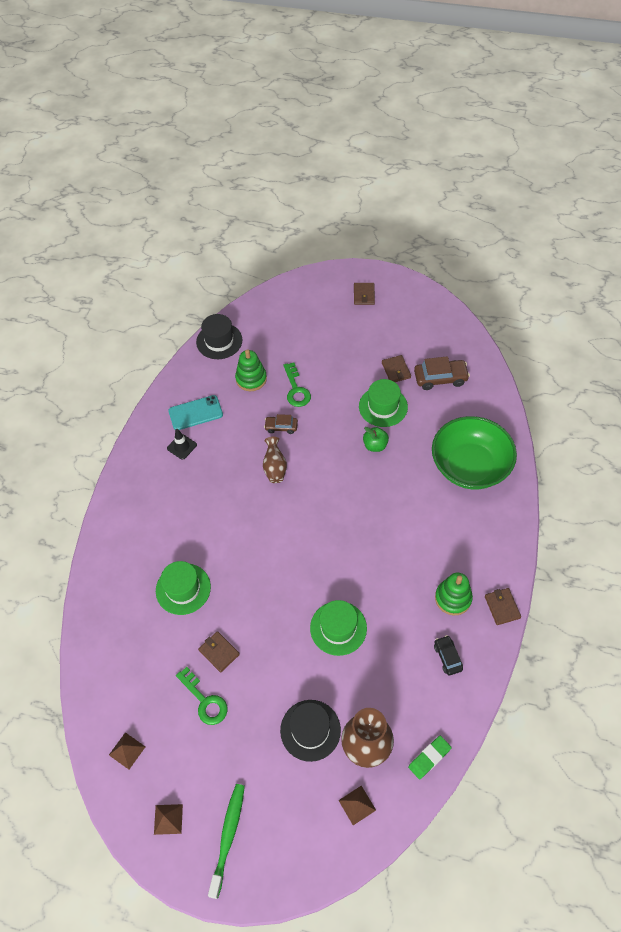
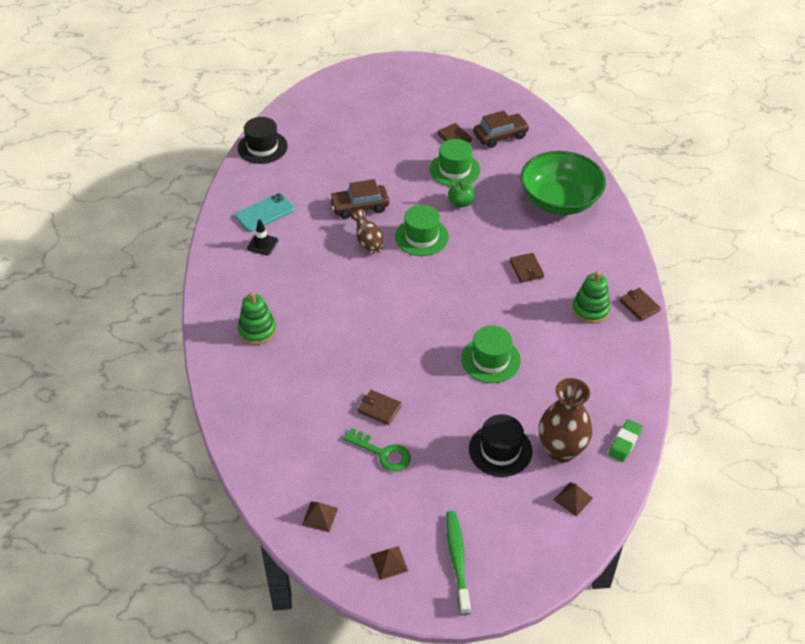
camera: 20 degrees left, 10 degrees down
(183, 589) = (318, 364): green hat -> green hat (421, 237)
(251, 379) = (310, 173): green stacking toy -> green stacking toy (257, 330)
(281, 427) = (359, 207): brown car -> brown car, size x1.65
(296, 389) = (361, 172): green key -> none
(364, 295) = (395, 82): brown wallet -> brown wallet (526, 269)
(447, 657) = (606, 358): black car -> none

